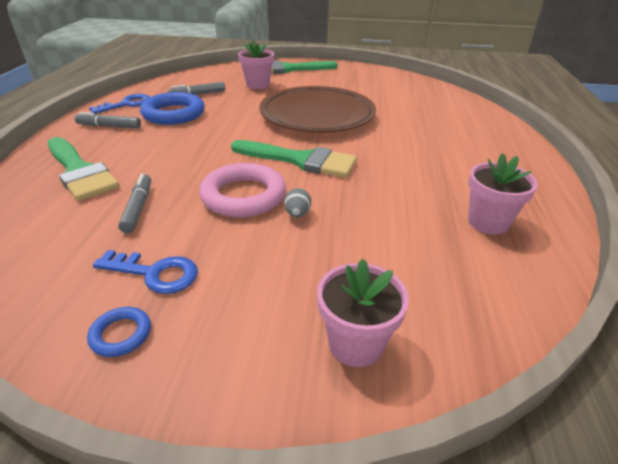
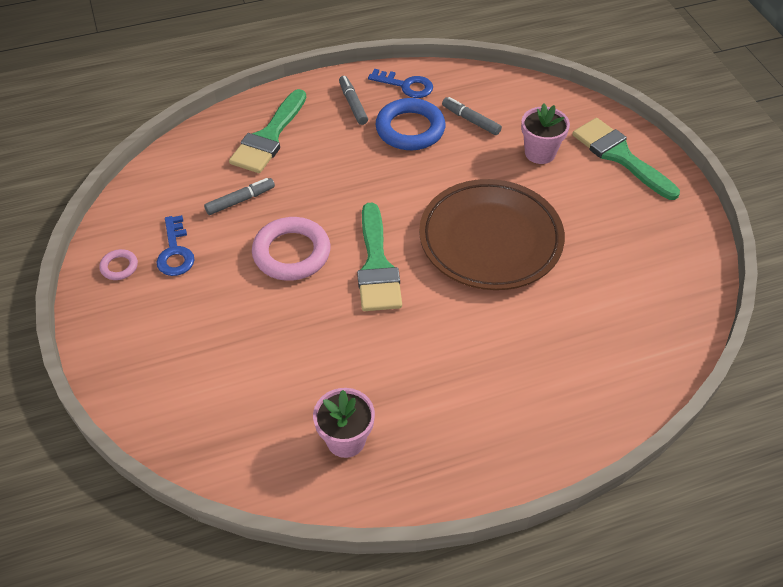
camera: 65 degrees right, 15 degrees up
(121, 334) = (119, 267): blue ring -> pink ring
(297, 214) = (284, 299): grey egg -> none
(356, 343) = (157, 383): pink flower pot -> none

